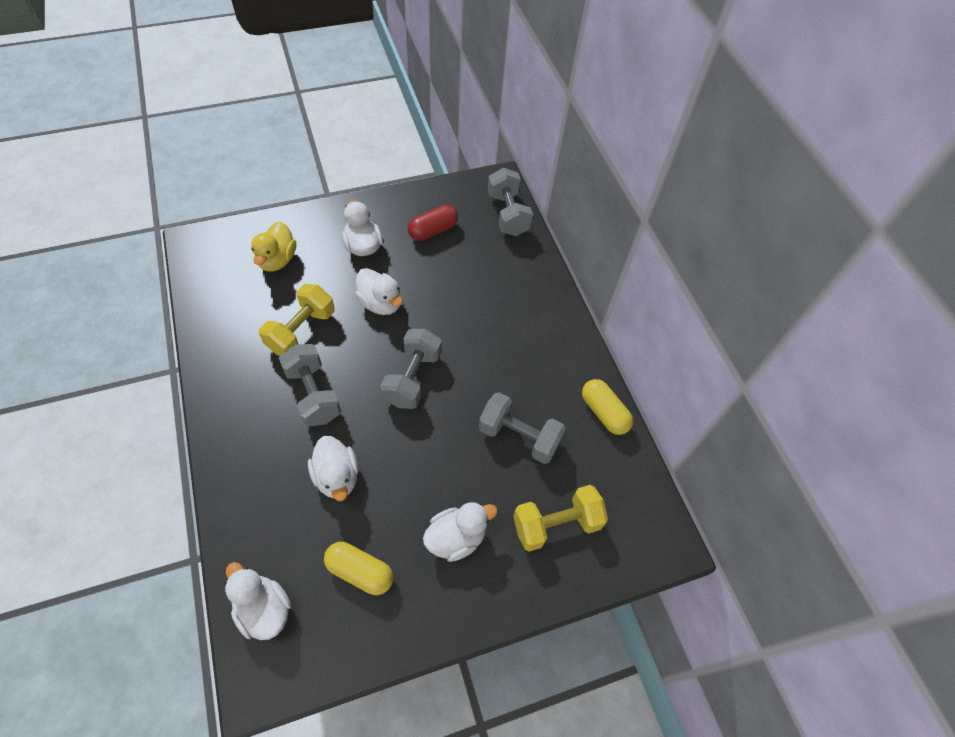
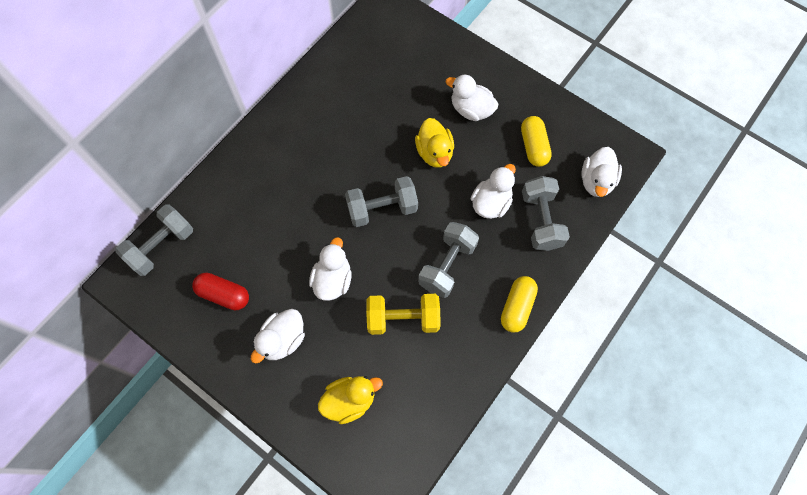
camera: 120 degrees left, 10 degrees up
(434, 463) = (434, 153): none -> yellow duck
(519, 436) = (375, 115): grey dumbbell -> grey dumbbell (541, 220)
(556, 524) = (419, 63): yellow dumbbell -> none
(604, 412) = (318, 76): yellow capsule -> yellow capsule (517, 307)

